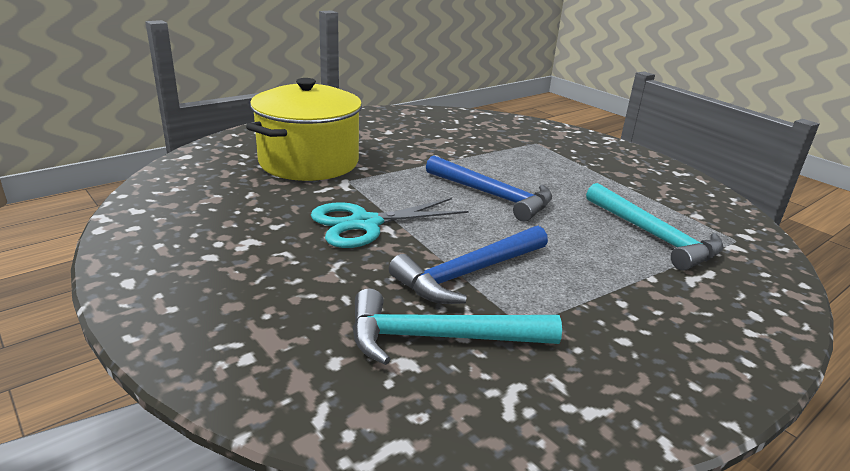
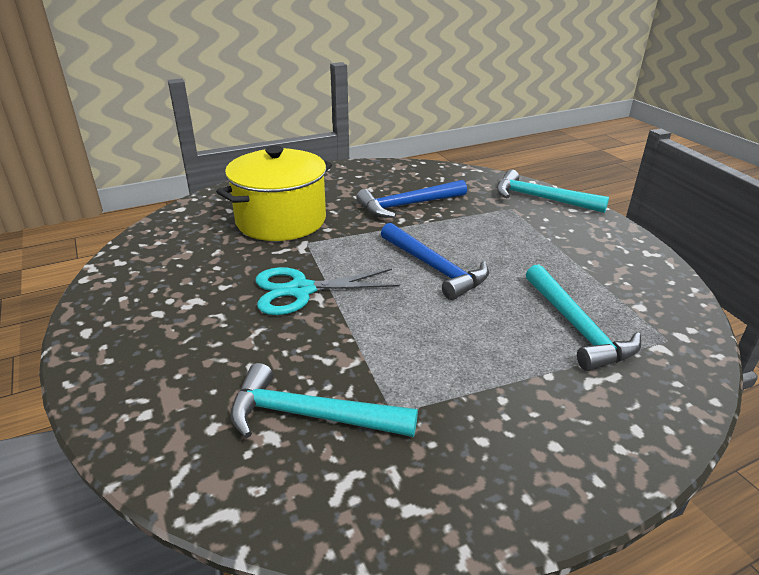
camera: 15 degrees right, 5 degrees up
(468, 273) = (369, 352): blue hammer -> blue hammer (407, 205)
(559, 134) = (541, 198): none -> turquoise hammer

